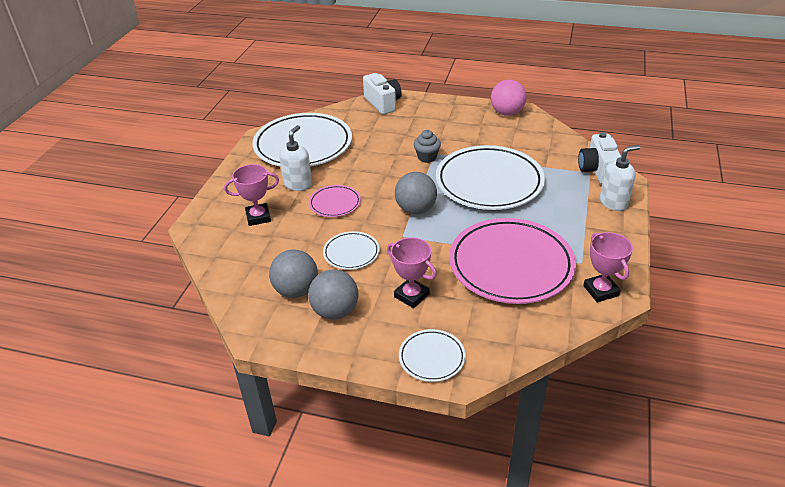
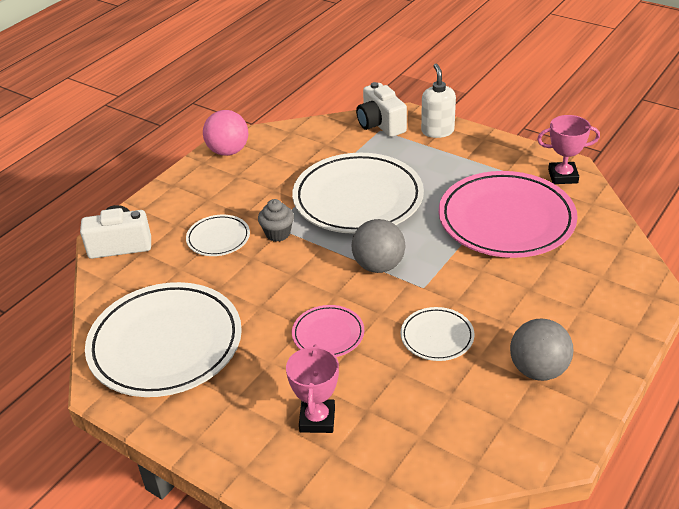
camera: 70 degrees left, 0 degrees up
(296, 290) = (489, 400): grey ball -> none
(298, 184) = (262, 364): white soap dispenser -> none
(411, 295) = (530, 301): pink trophy -> none
(432, 357) = (628, 307): white plate -> white plate (218, 238)
(598, 171) = (380, 124): white camera -> white camera turned 45 degrees clockwise

